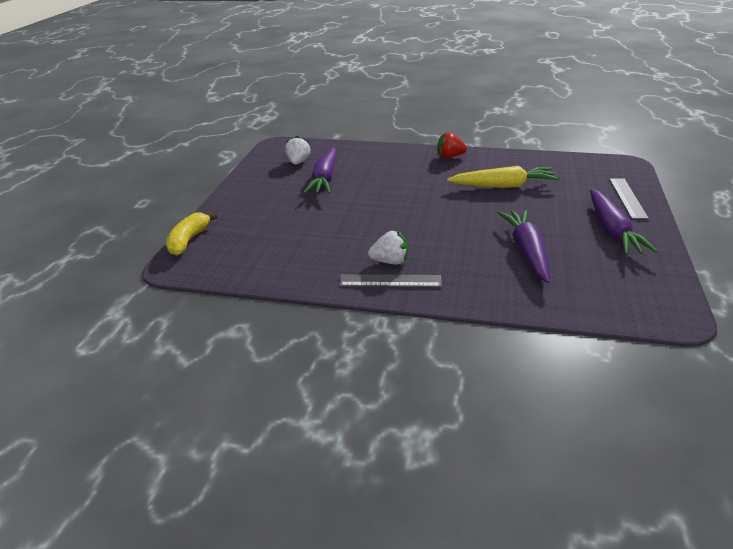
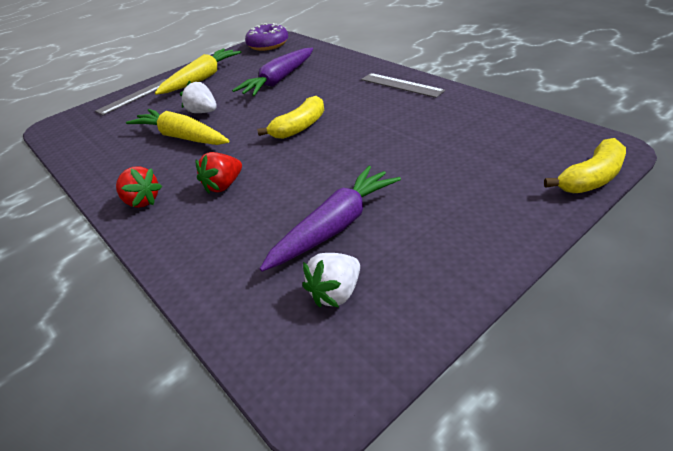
camera: 140 degrees left, 5 degrees up
(390, 261) = (384, 98): white strawberry -> white strawberry (203, 112)
(416, 174) = (223, 185): none -> red strawberry
(426, 216) = (300, 127): none -> yellow banana
(612, 230) = (202, 79): purple carrot -> yellow carrot
(652, 299) = (268, 45): none -> purple donut

